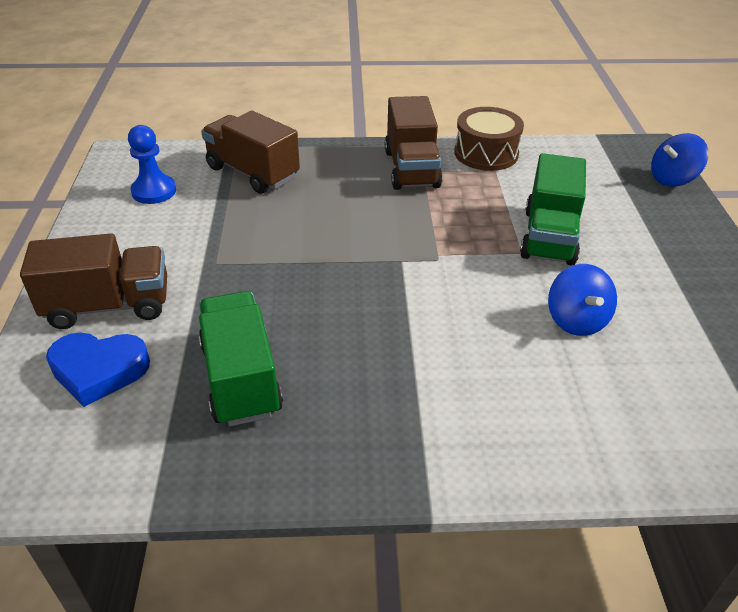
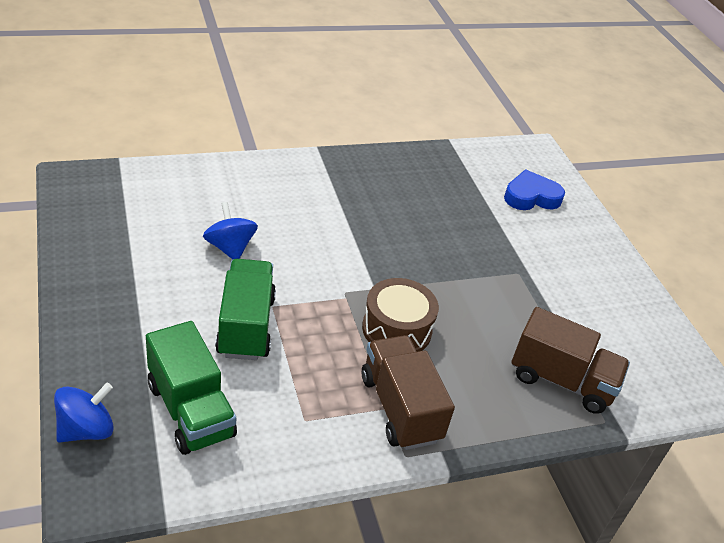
camera: 160 degrees right, 0 degrees up
(109, 306) = (563, 235): brown truck -> none
(154, 191) = (631, 343): blue pawn -> none
(241, 378) = (446, 197): green truck -> green truck (190, 410)
(486, 153) = (318, 450): brown drum -> brown drum (396, 329)

